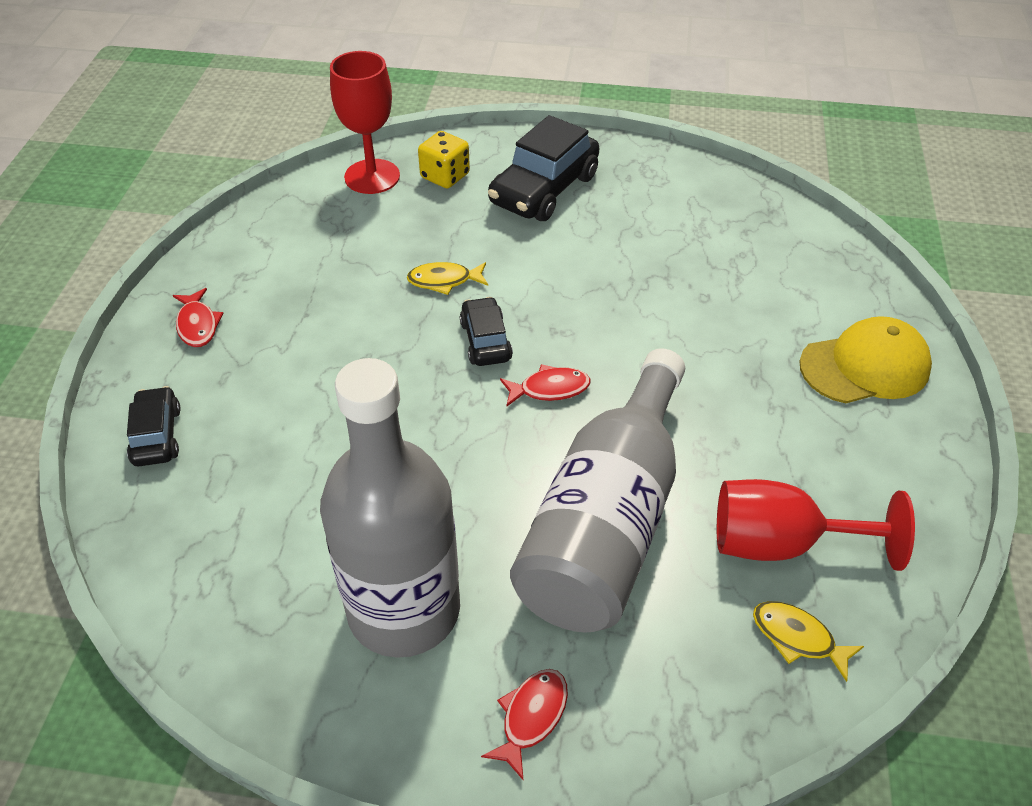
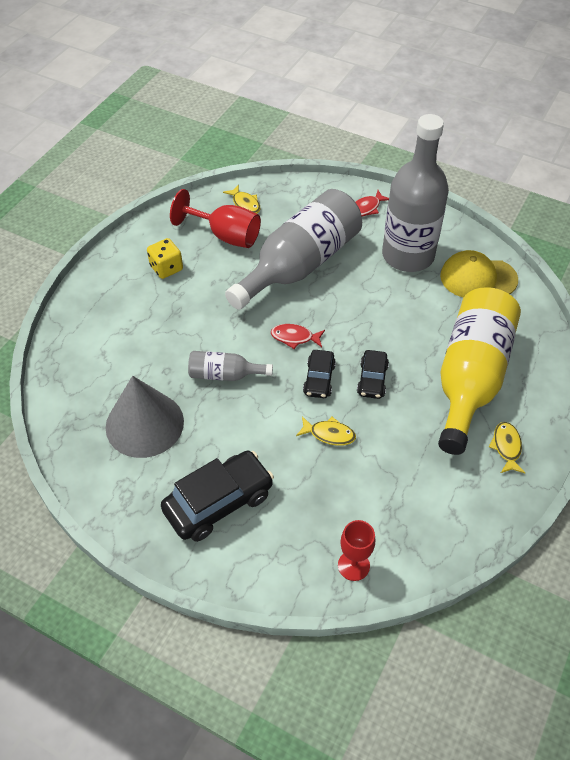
camera: 160 degrees left, 5 degrees up
(157, 435) = (529, 373): black car -> black car (372, 379)
(197, 325) = (506, 447): red fish -> yellow fish
(254, 402) = (470, 378): none -> yellow bottle
(372, 177) = (353, 565): red goblet -> red goblet, size x0.65
(445, 176) = (291, 545): yellow dice -> yellow dice (166, 268)
(621, 312) = (225, 374): none -> grey bottle
(682, 235) = (144, 424): none -> grey cone
(865, 366) = (112, 301): yellow cap -> yellow cap (478, 278)

